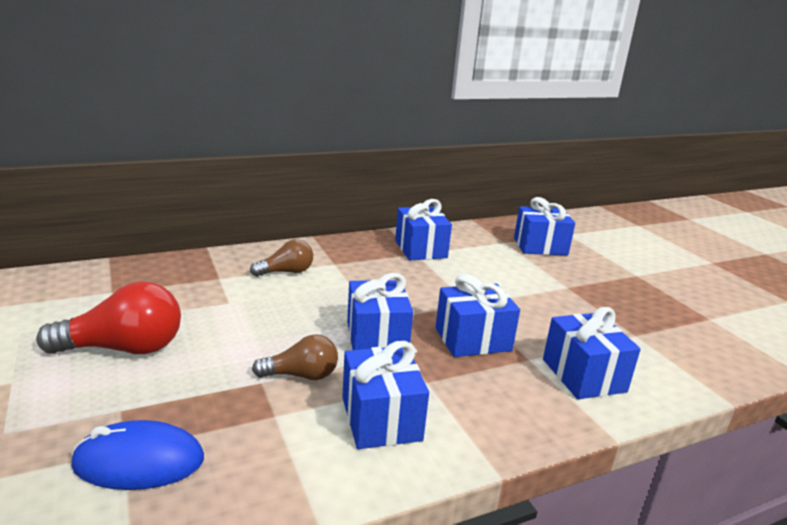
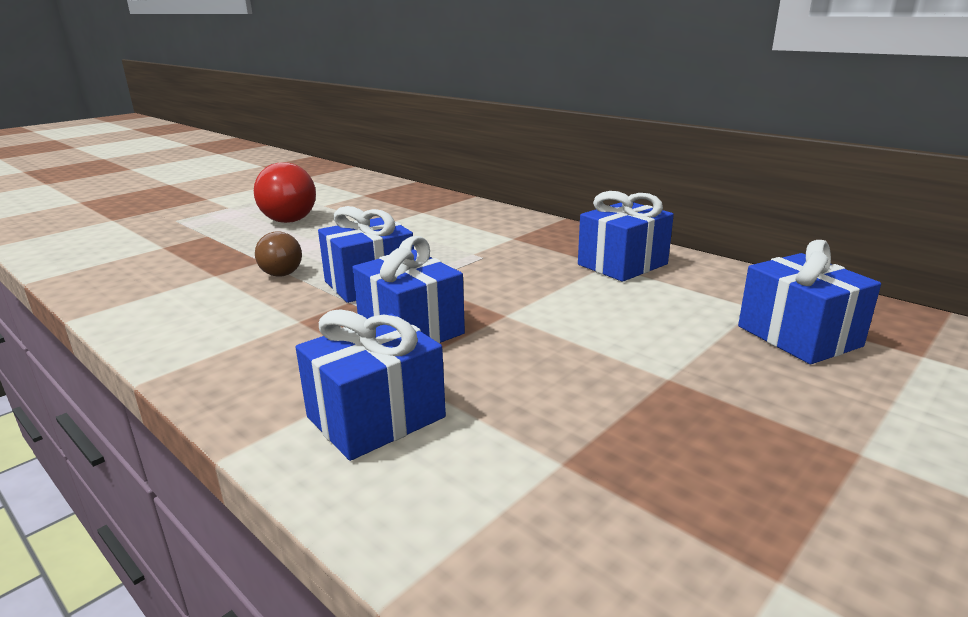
camera: 70 degrees right, 0 degrees up
(139, 462) = (148, 253): blue mouse -> none
(286, 272) = (464, 226): brown light bulb -> none
(381, 419) = (222, 312): blue gift -> none

